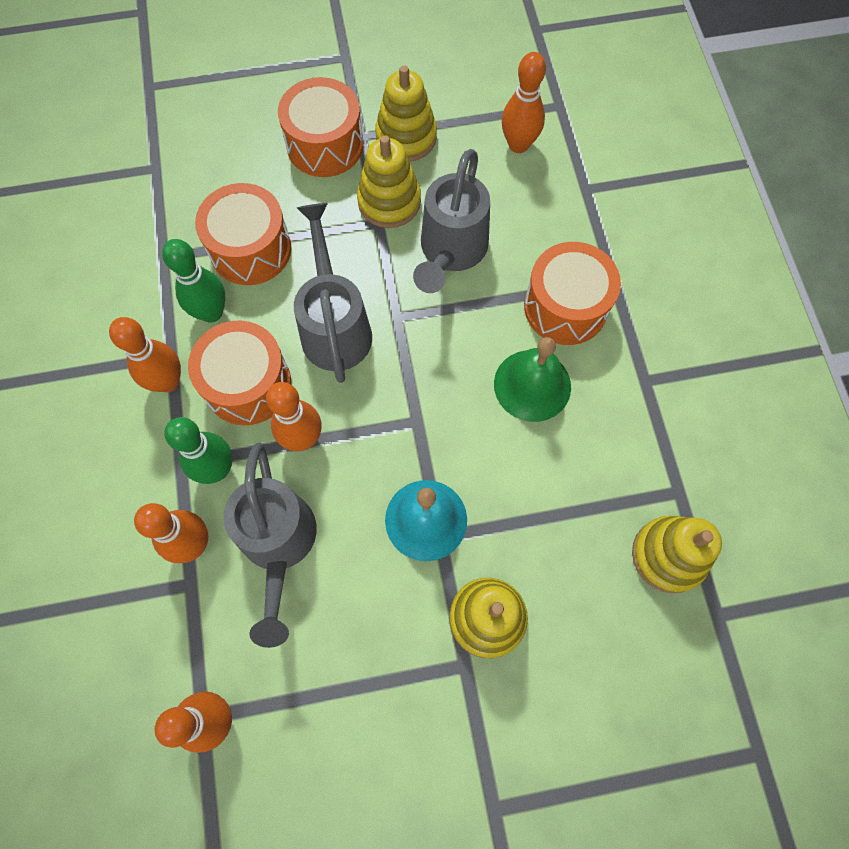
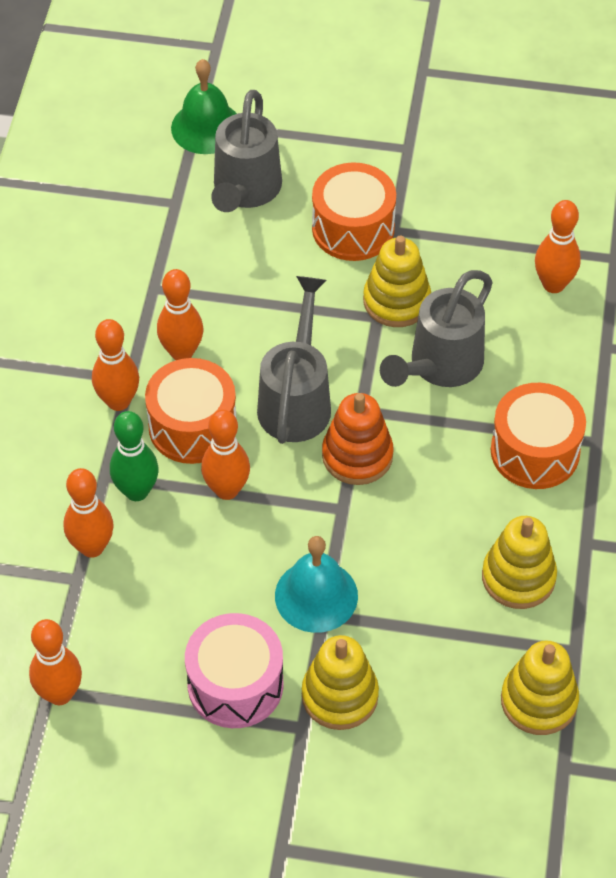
camera: 20 degrees right, 15 degrees down
(211, 312) = (182, 352): green bowling pin -> orange bowling pin
(250, 249) = (241, 306): orange drum -> none
(279, 545) = (169, 573): grey watering can -> grey watering can (245, 191)
(384, 643) = (235, 684): none -> pink drum
(406, 137) = (439, 244): yellow stacking toy -> yellow stacking toy (518, 577)
(410, 363) = (357, 455): none -> orange stacking toy
(532, 385) = (470, 511): green bell -> green bell (206, 127)

